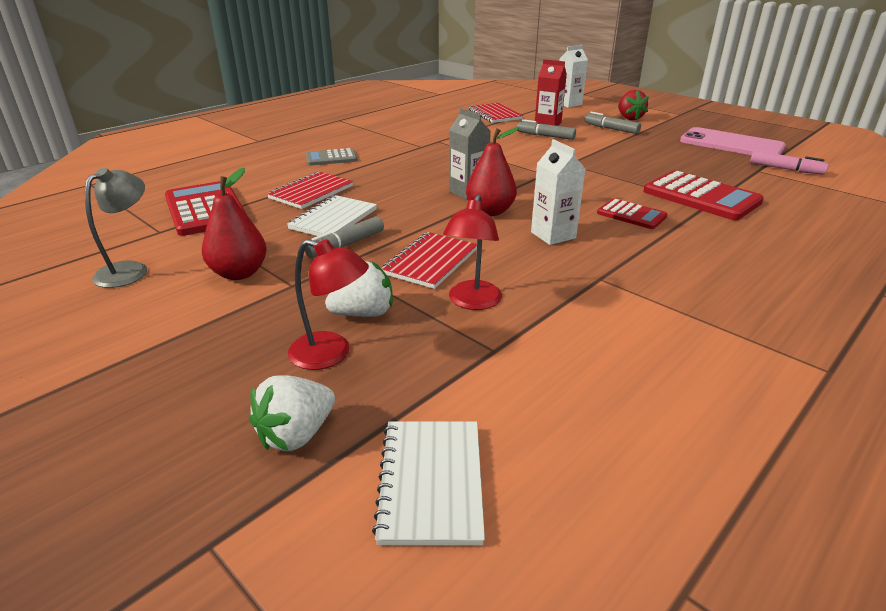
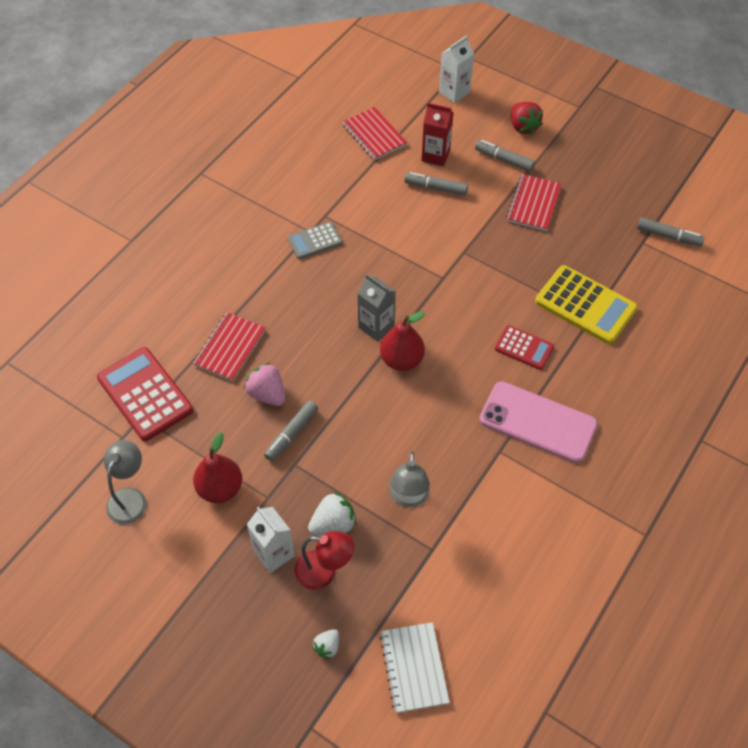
camera: 10 degrees left, 25 degrees up
(296, 434) = (327, 646): white strawberry -> white strawberry, size x0.59
(331, 158) = (225, 273): grey calculator -> grey calculator (315, 241)
(333, 219) = (267, 394): white notebook -> pink strawberry
(430, 262) = (366, 449): red notebook -> red notebook (533, 204)
(472, 302) = (408, 497): red lamp -> grey lamp
(553, 235) = (459, 392): white carton -> white carton (274, 553)
(701, 197) = (585, 305): red calculator -> yellow calculator
(731, 144) = (624, 183): pink phone -> pink phone (538, 422)
(785, 169) = (668, 236): pink marker -> grey marker

